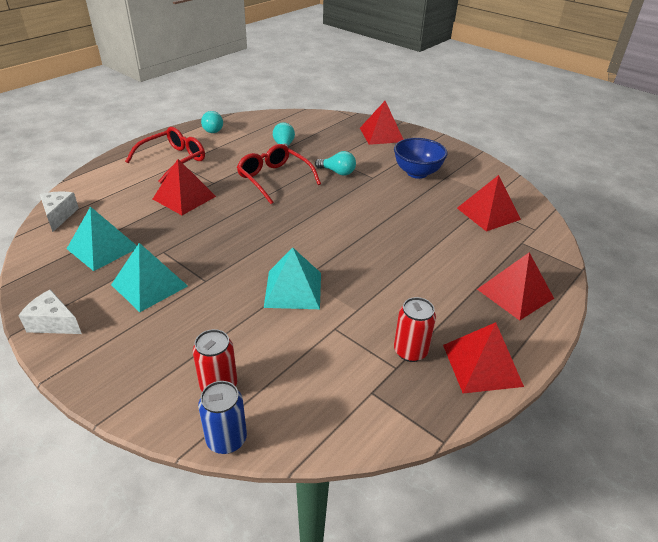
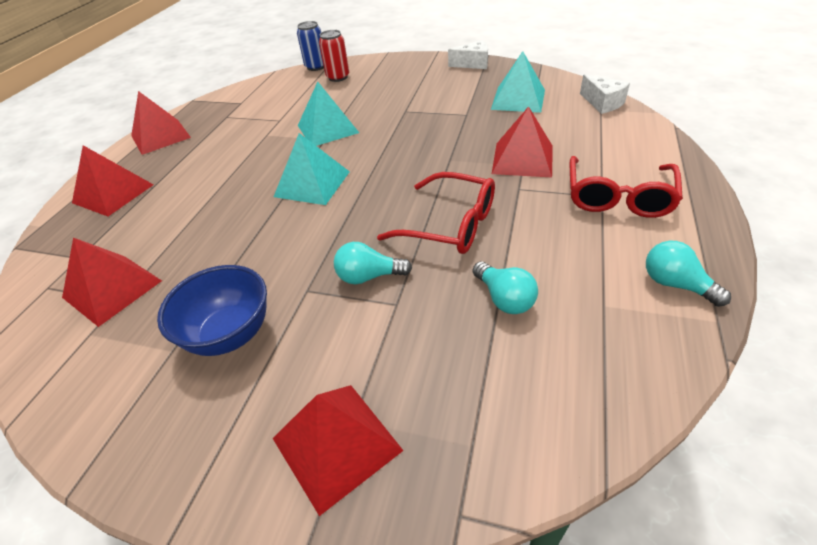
camera: 160 degrees right, 5 degrees up
(149, 285) = (443, 95): turquoise pyramid -> turquoise pyramid (312, 184)
(410, 351) = (216, 126): red can -> none

